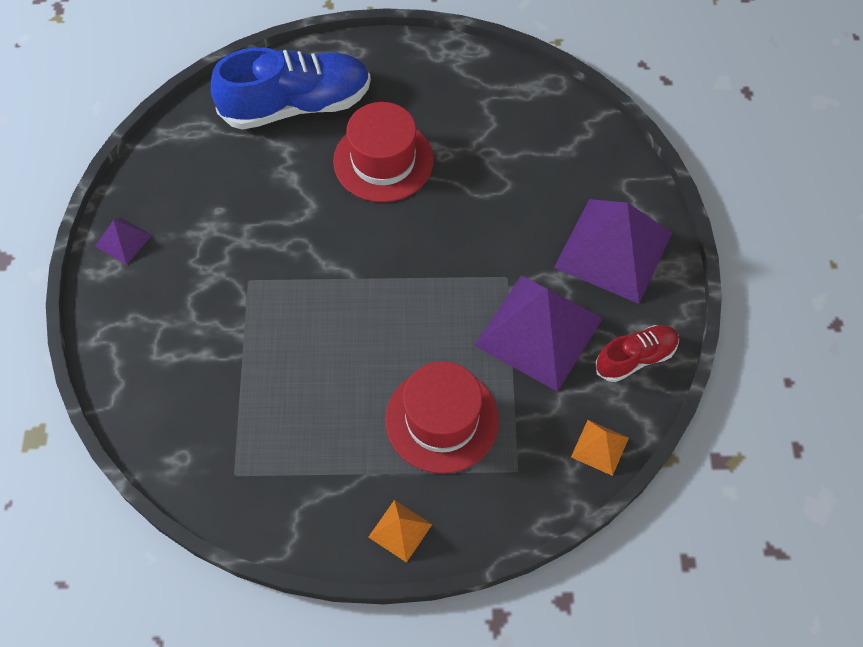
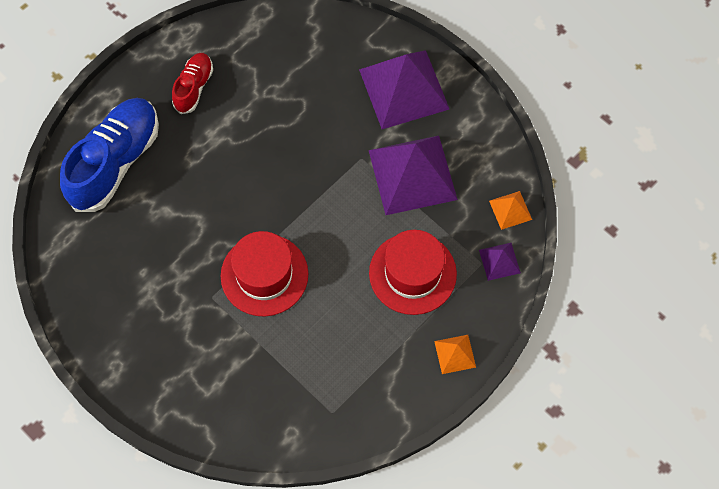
camera: 45 degrees left, 5 degrees up
(123, 240) = (103, 345): purple pyramid -> purple pyramid (499, 261)
(383, 160) = (211, 151): red hat -> red hat (264, 275)
(635, 358) = (479, 142): red shoe -> red shoe (194, 87)

